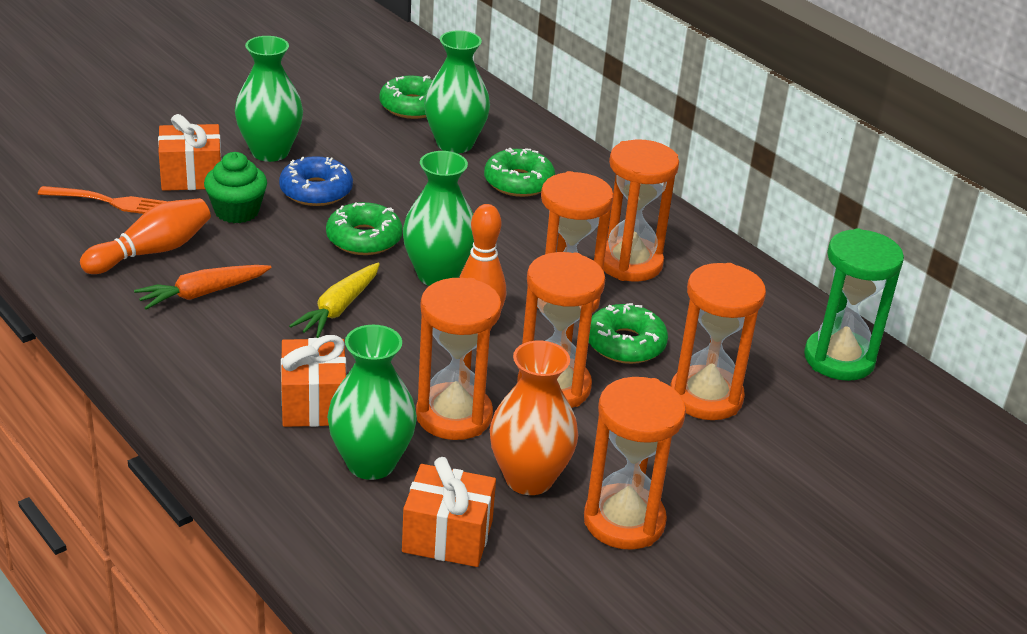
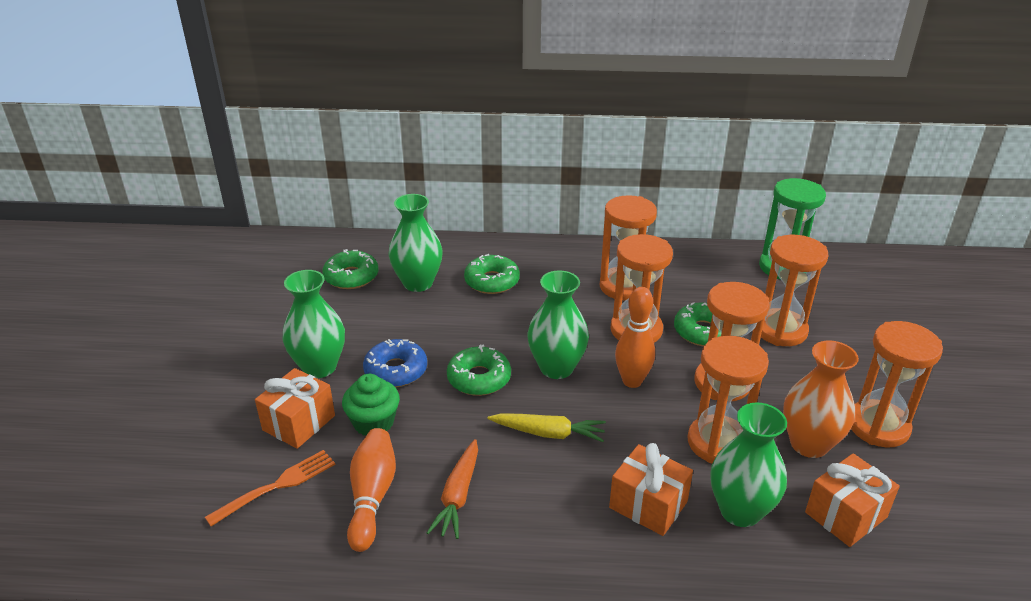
camera: 45 degrees left, 0 degrees up
(339, 308) = (548, 433): yellow carrot -> yellow carrot turned 60 degrees counterclockwise

